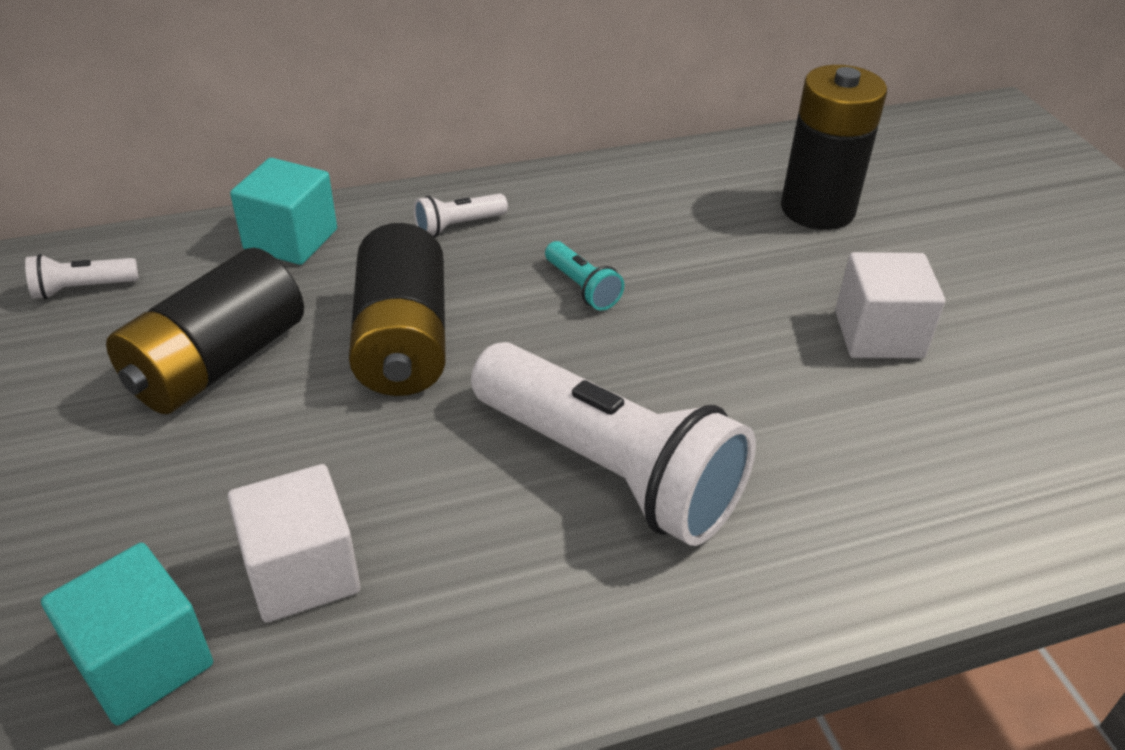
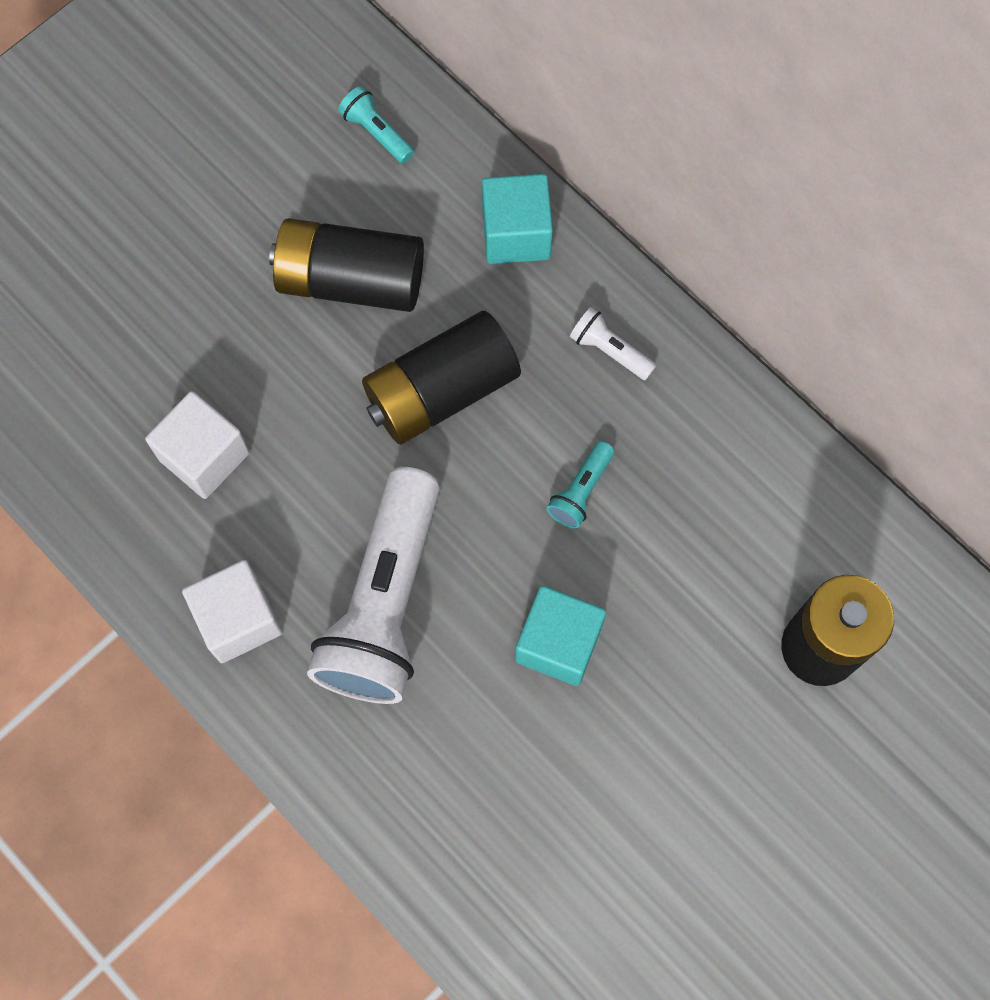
camera: 65 degrees right, 30 degrees up
(82, 289) = (376, 132): white flashlight -> turquoise flashlight
(143, 661) = (105, 411): turquoise cube -> turquoise cube (558, 643)
(878, 334) = (650, 754): white cube -> white cube (238, 619)

